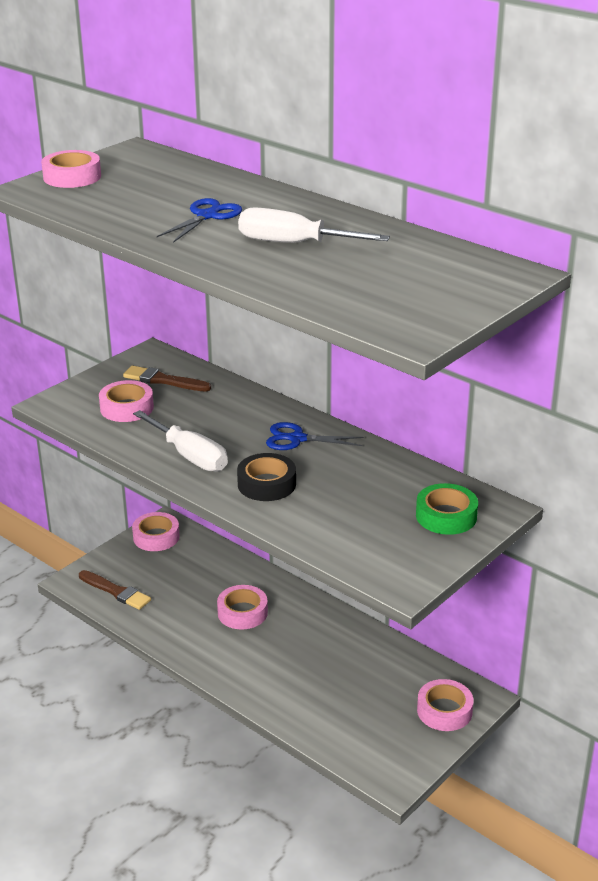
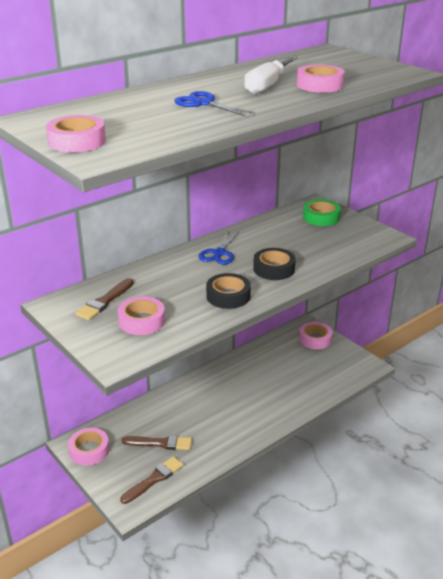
camera: 80 degrees left, 0 degrees up
(175, 586) = (160, 443): none -> brown brush
(189, 456) = (228, 296): white screwdriver -> black tape
(242, 612) = (203, 410): pink tape -> pink tape (319, 85)

